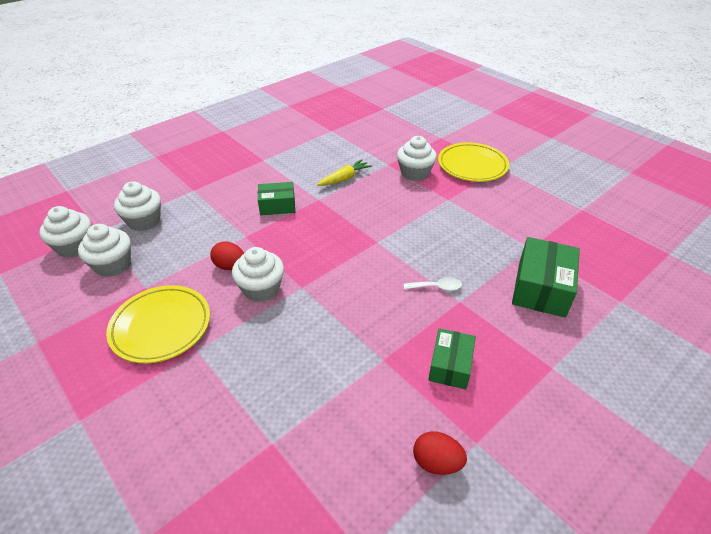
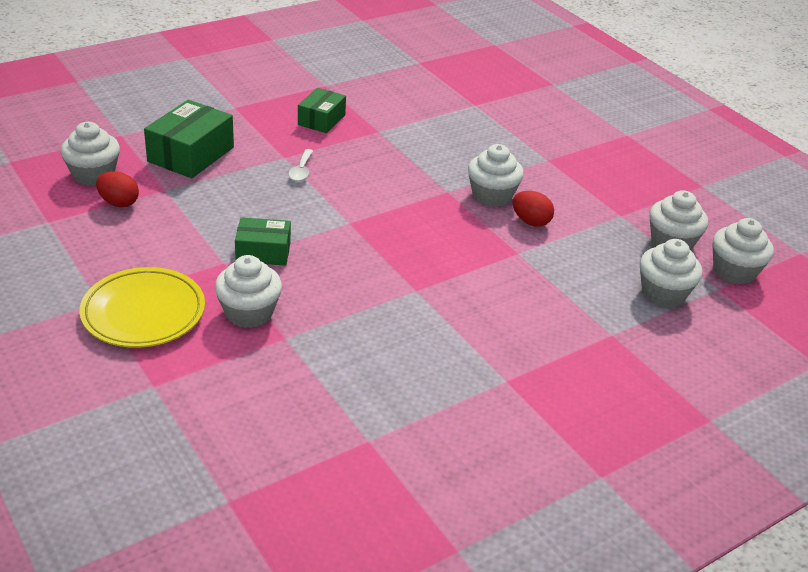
camera: 175 degrees left, 5 degrees down
(161, 326) = (588, 180): yellow plate -> none
(277, 206) = (477, 288): green box -> green box (263, 252)
(344, 178) = (368, 320): yellow carrot -> none
(436, 287) = (301, 170): white spoon -> white spoon turned 90 degrees counterclockwise
(436, 462) = (358, 82): red egg -> red egg (119, 203)
(595, 252) = (93, 175): none -> white cupcake

